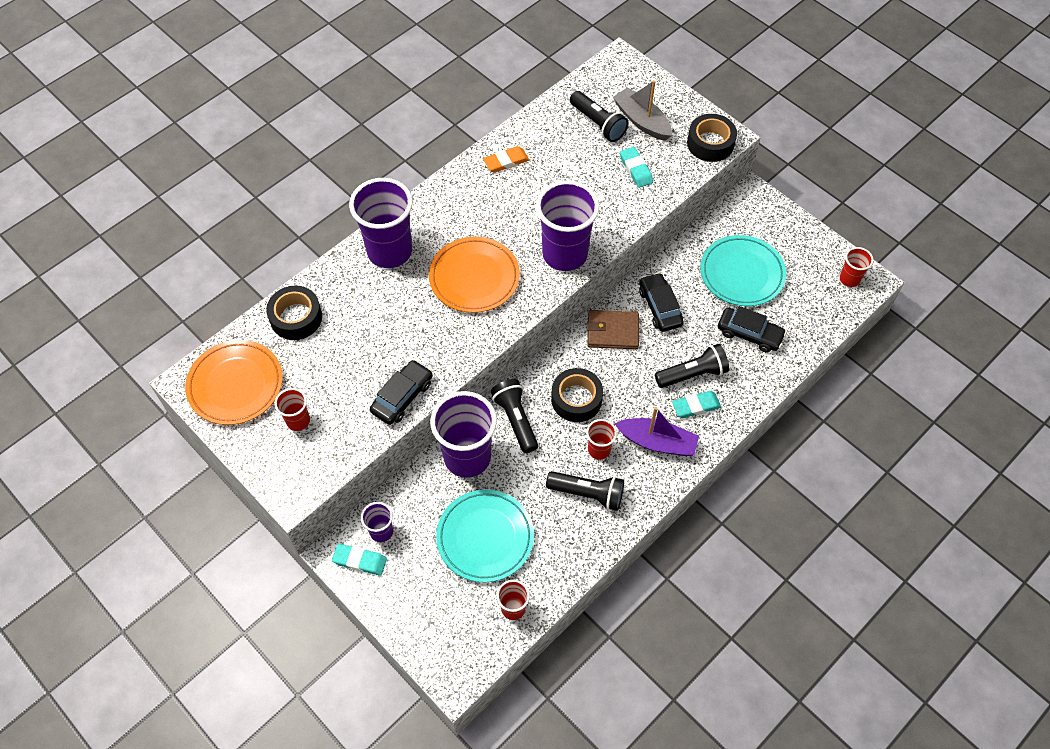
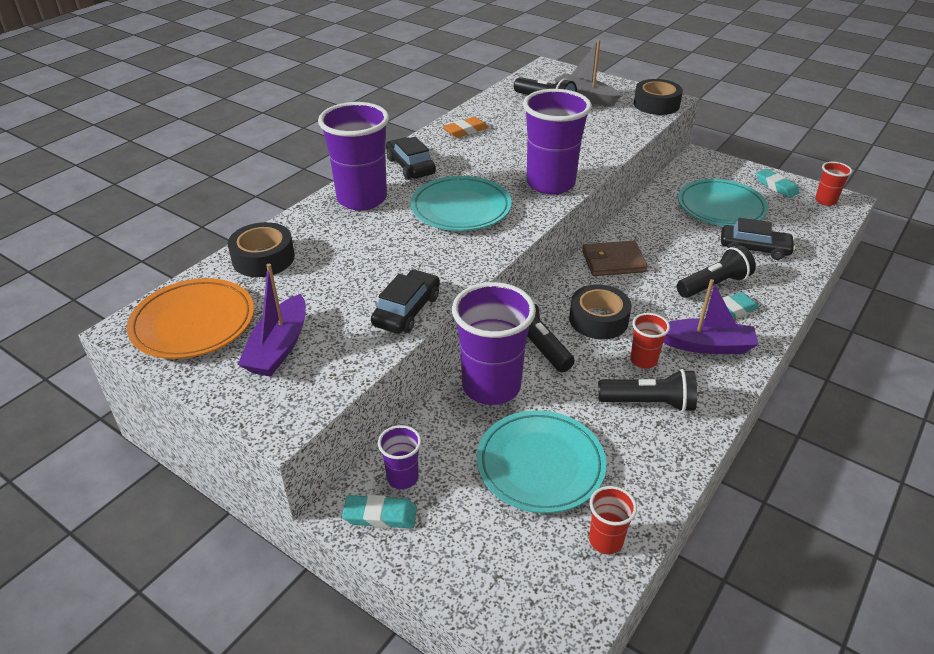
camera: 10 degrees left, 20 degrees down
(298, 421) = (279, 347): red cup -> purple boat
(474, 278) = (461, 208): orange plate -> turquoise plate
(635, 169) = (595, 125): turquoise eraser -> turquoise eraser (776, 186)
(660, 307) = (653, 239): black car -> black car (410, 166)

